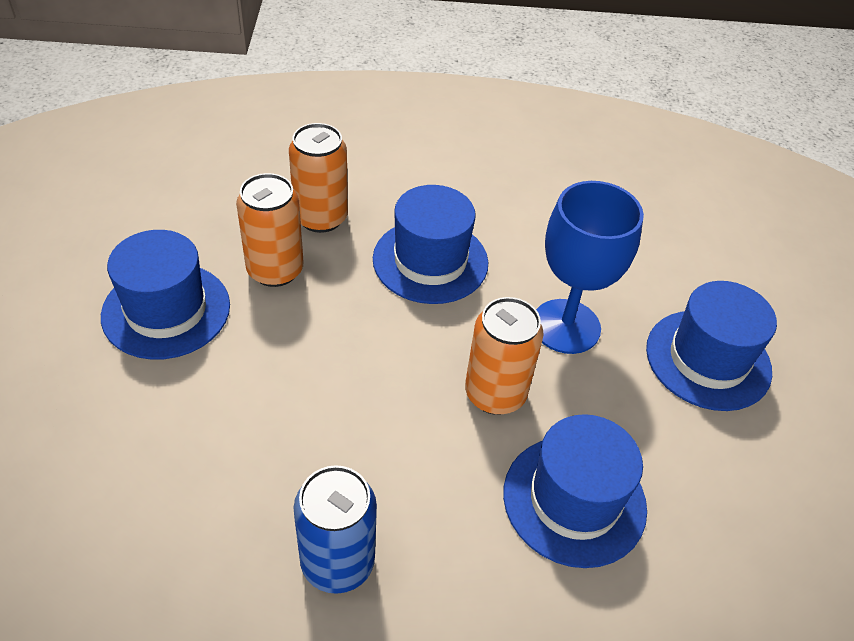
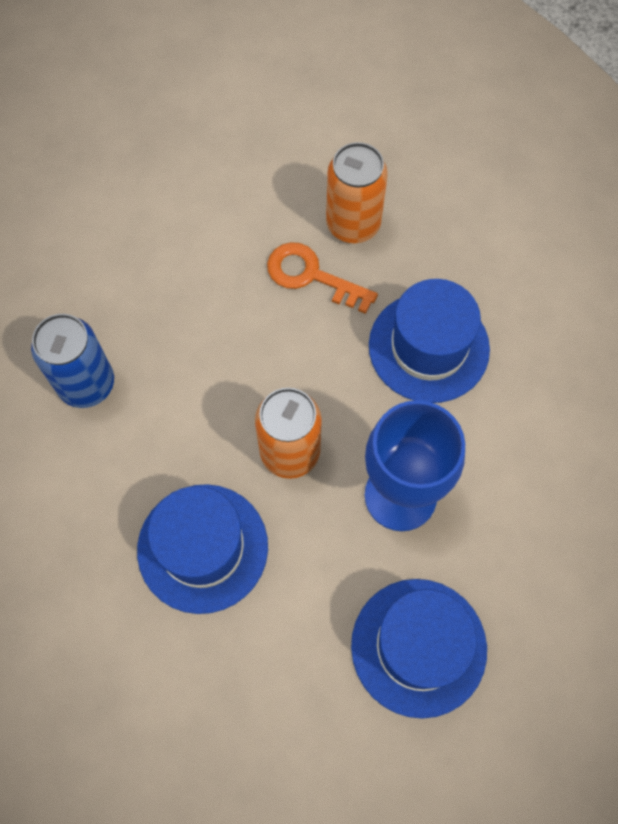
camera: 75 degrees right, 20 degrees up
(166, 310) = (270, 166): blue hat -> none
(313, 318) = (312, 276): none -> orange key
(321, 218) = (438, 233): orange can -> none

